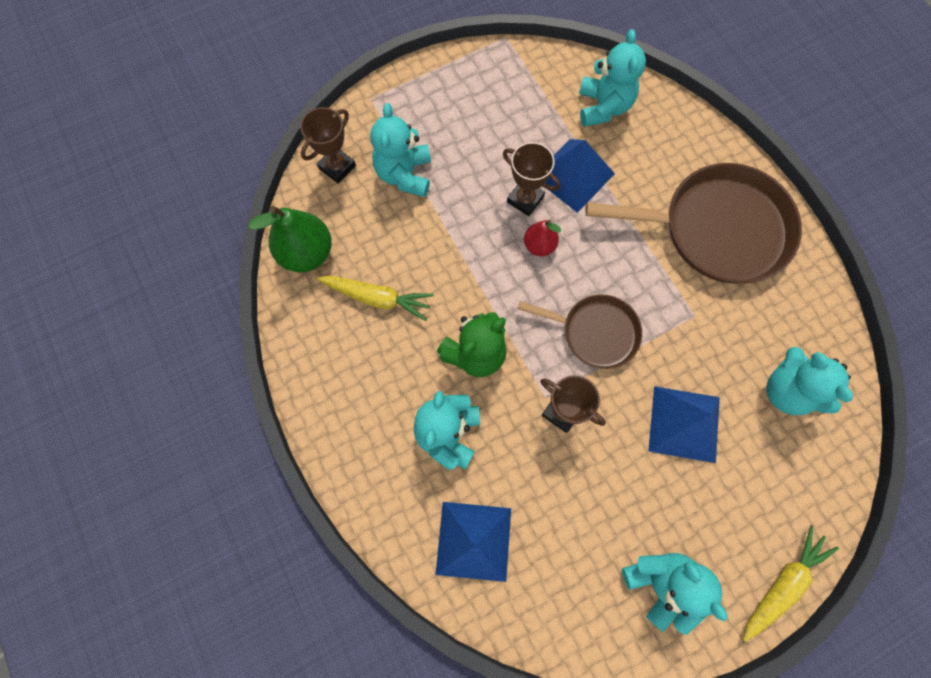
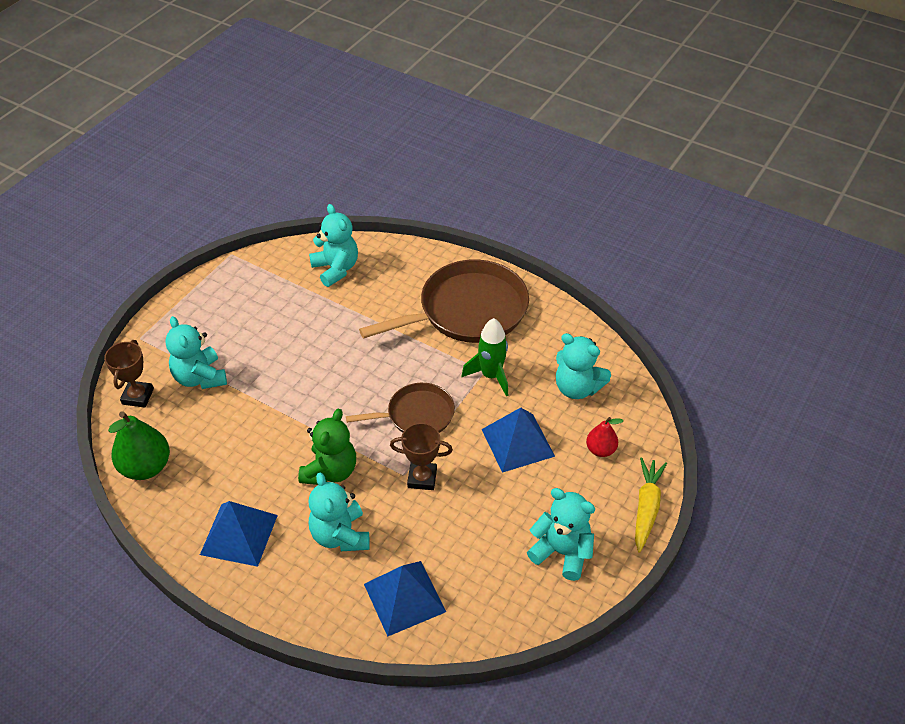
camera: 30 degrees left, 25 degrees down
(377, 298) = (226, 471): yellow carrot -> none
(525, 199) = (310, 353): brown trophy -> none
(539, 245) = (339, 378): red pear -> red pear (600, 450)
(573, 175) = (339, 321): blue pyramid -> blue pyramid (239, 534)
(699, 325) = (491, 376): none -> green rocket

